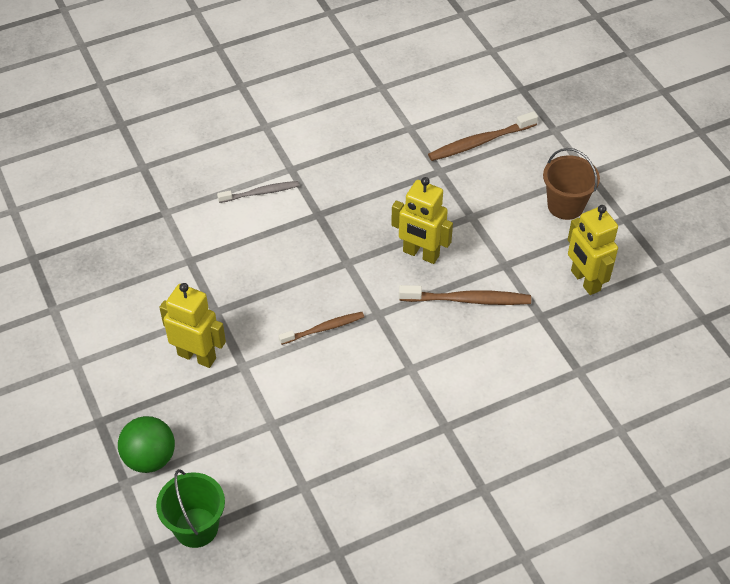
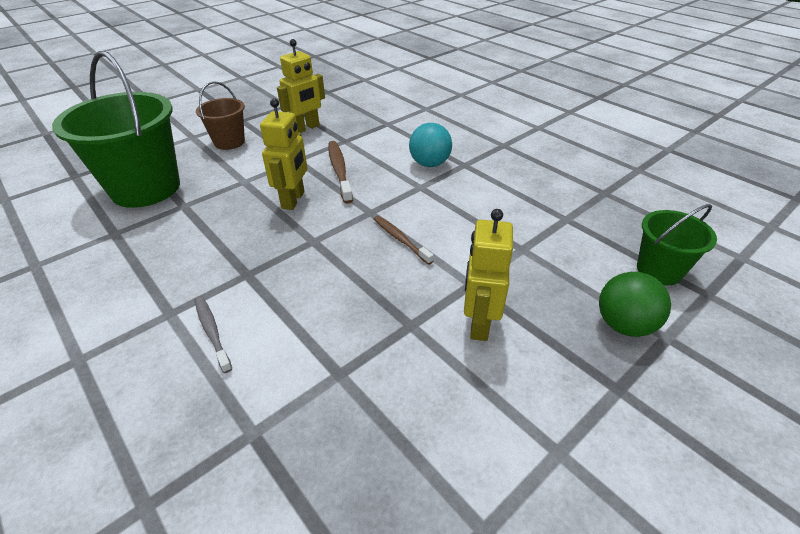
camera: 105 degrees left, 10 degrees down
(457, 390) = (429, 164): none -> turquoise ball
(480, 142) = (146, 188): brown toothbrush -> green bucket

